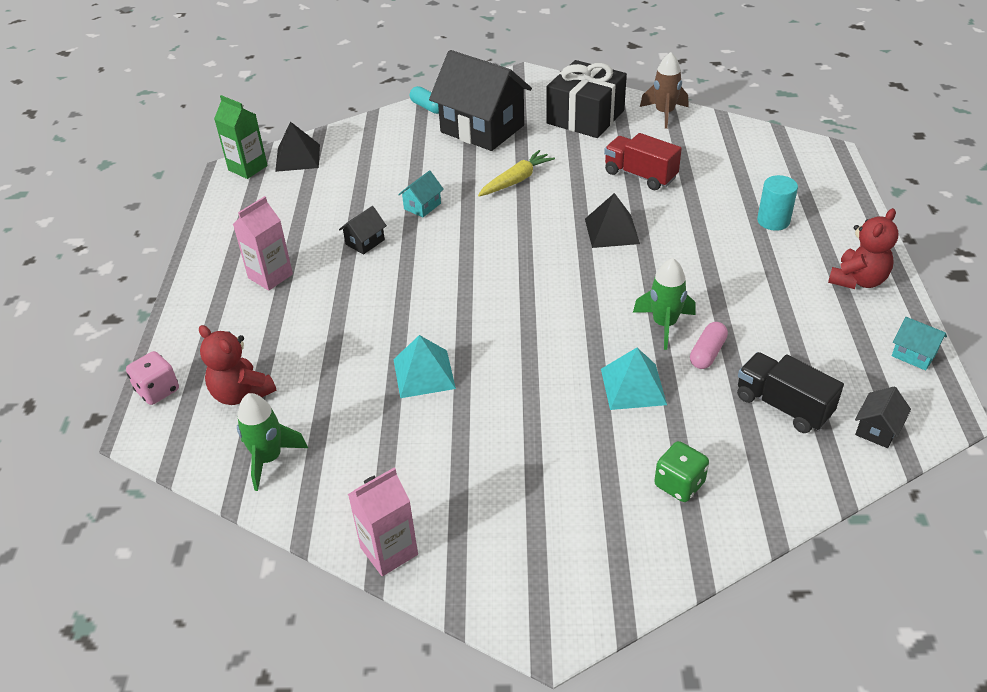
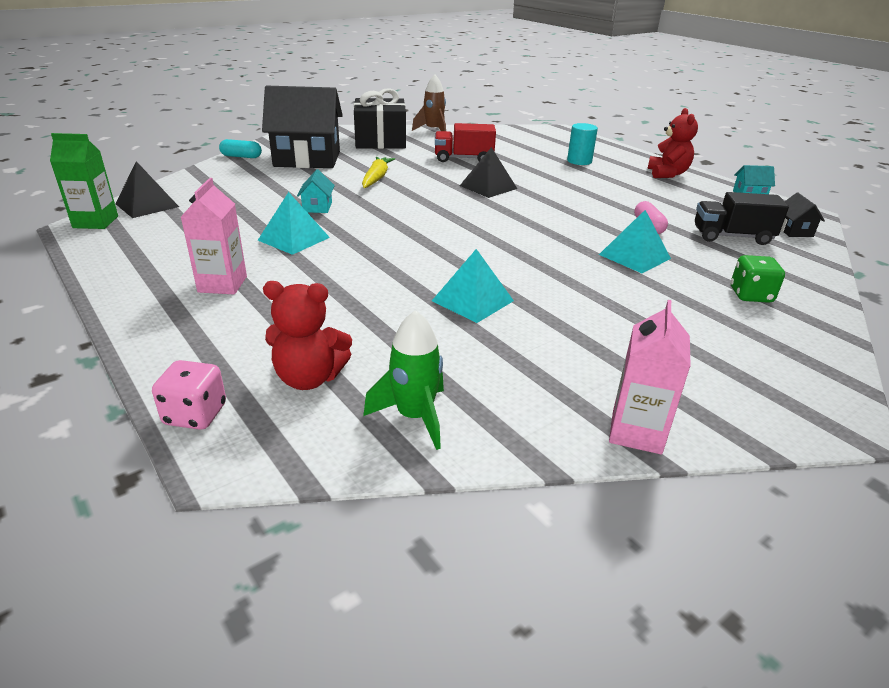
camera: 40 degrees left, 10 degrees down
(365, 242) = (294, 238): black house -> turquoise pyramid
(664, 324) = (599, 221): green rocket -> none

